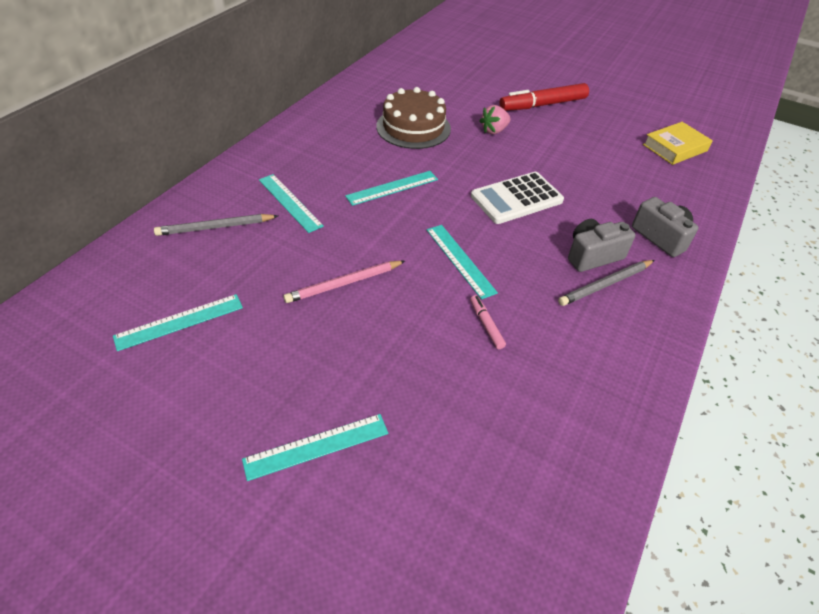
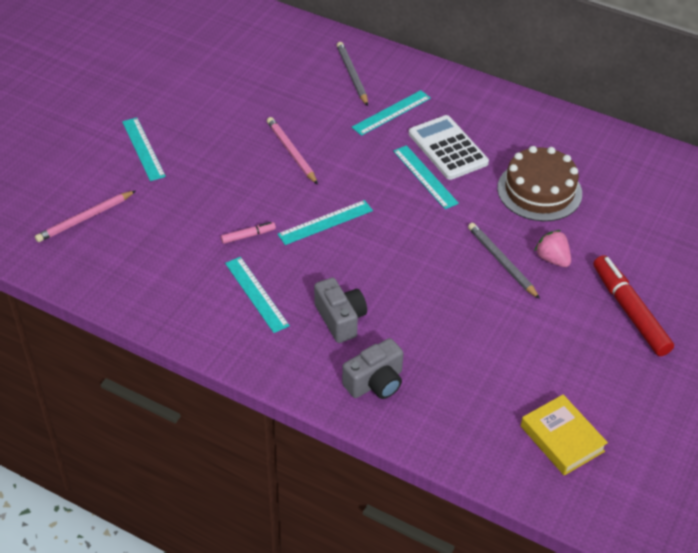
camera: 90 degrees right, 0 degrees up
(179, 322) = (248, 74): turquoise ruler -> turquoise ruler (256, 294)
(468, 520) = (85, 218): none -> pink pencil
(516, 199) = (423, 269): white calculator -> white calculator (447, 148)
(605, 284) = (300, 323): grey pencil -> grey pencil (502, 262)

